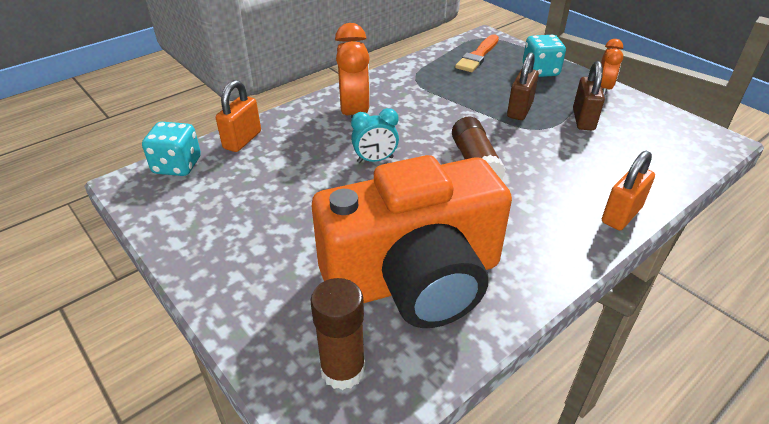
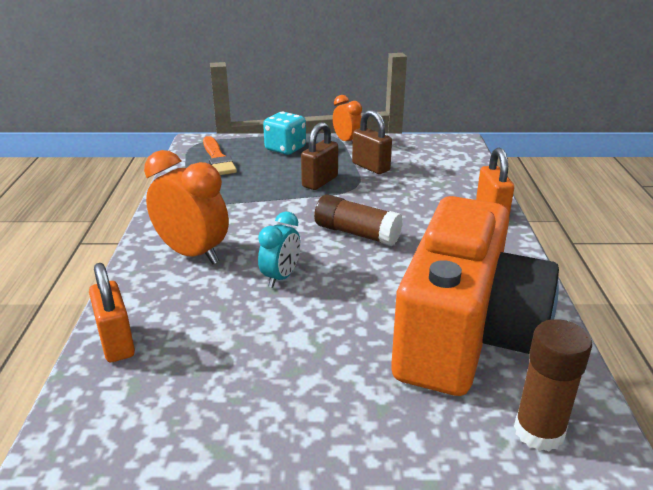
camera: 50 degrees left, 10 degrees down
(177, 166) = (82, 415): turquoise dice -> none
(519, 110) = (320, 182): brown padlock -> brown padlock turned 60 degrees clockwise

